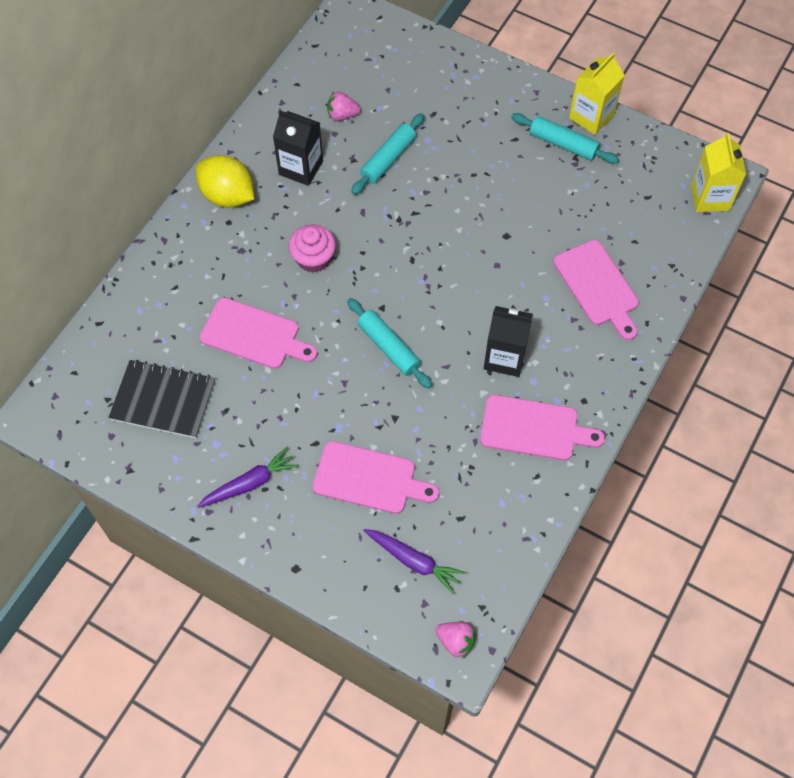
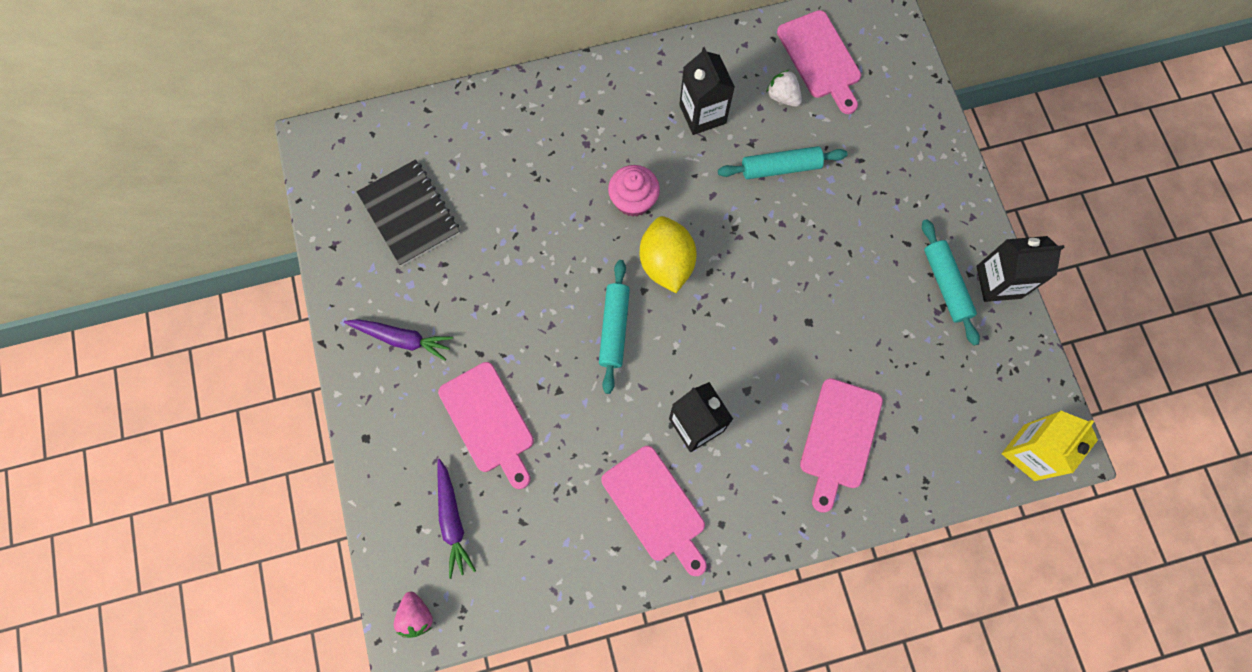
camera: 45 degrees right, 10 degrees up
(228, 195) = (622, 88): yellow lemon -> yellow lemon (666, 263)
(254, 335) = (525, 223): pink cutting board -> pink cutting board (820, 59)
(342, 115) = (782, 97): pink strawberry -> white strawberry
(591, 116) = (998, 282): yellow carton -> black carton

